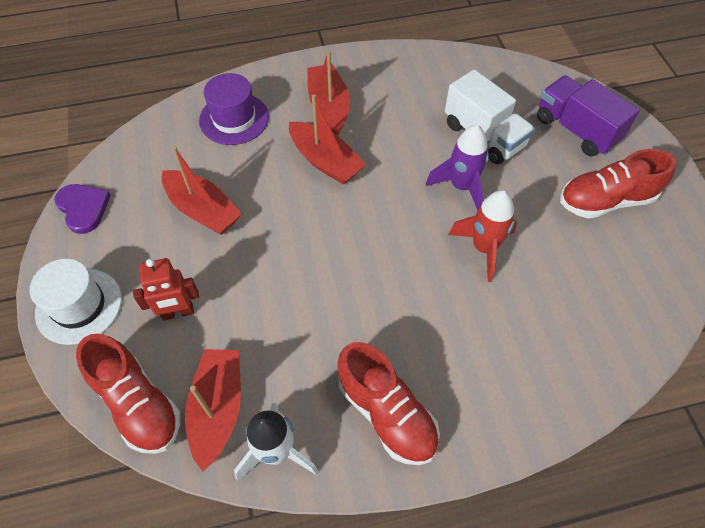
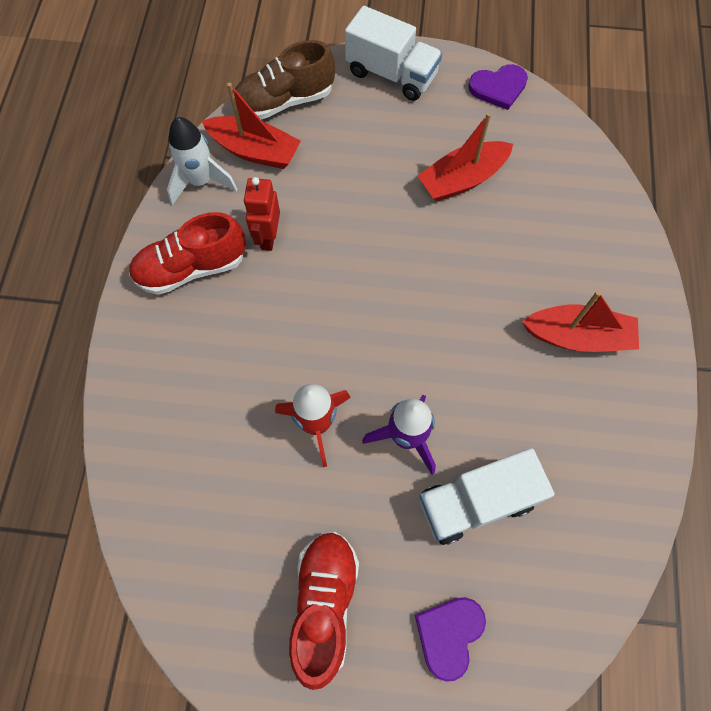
camera: 110 degrees right, 10 degrees up
(79, 306) = (391, 74): white hat -> white truck
(138, 404) = (284, 101): red shoe -> brown shoe
(178, 313) = (355, 140): red robot -> red robot (268, 237)
(234, 119) = (583, 233): purple hat -> none
(325, 161) = (491, 306): red boat -> none
(576, 130) = (449, 634): purple truck -> purple heart

